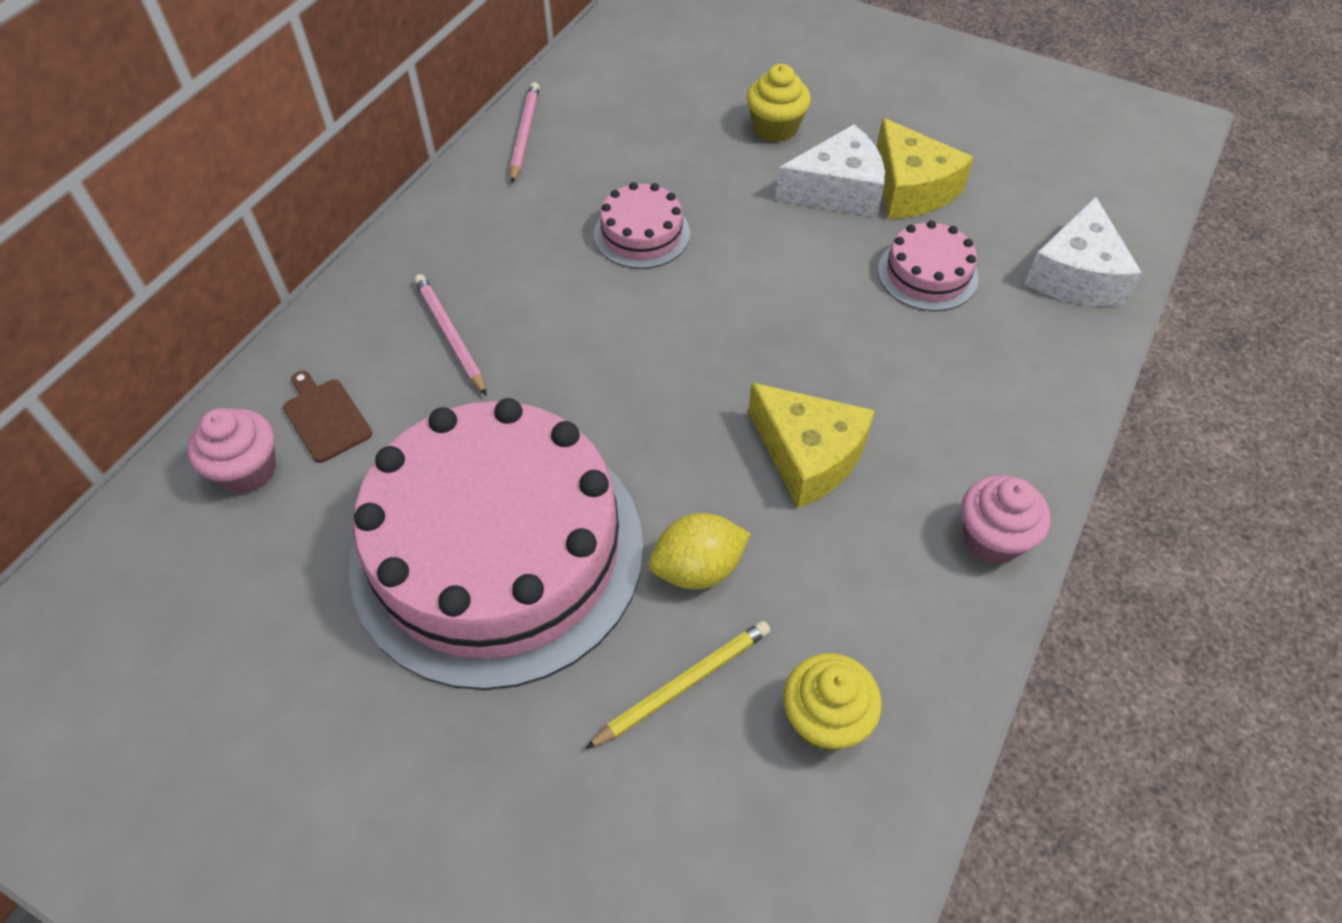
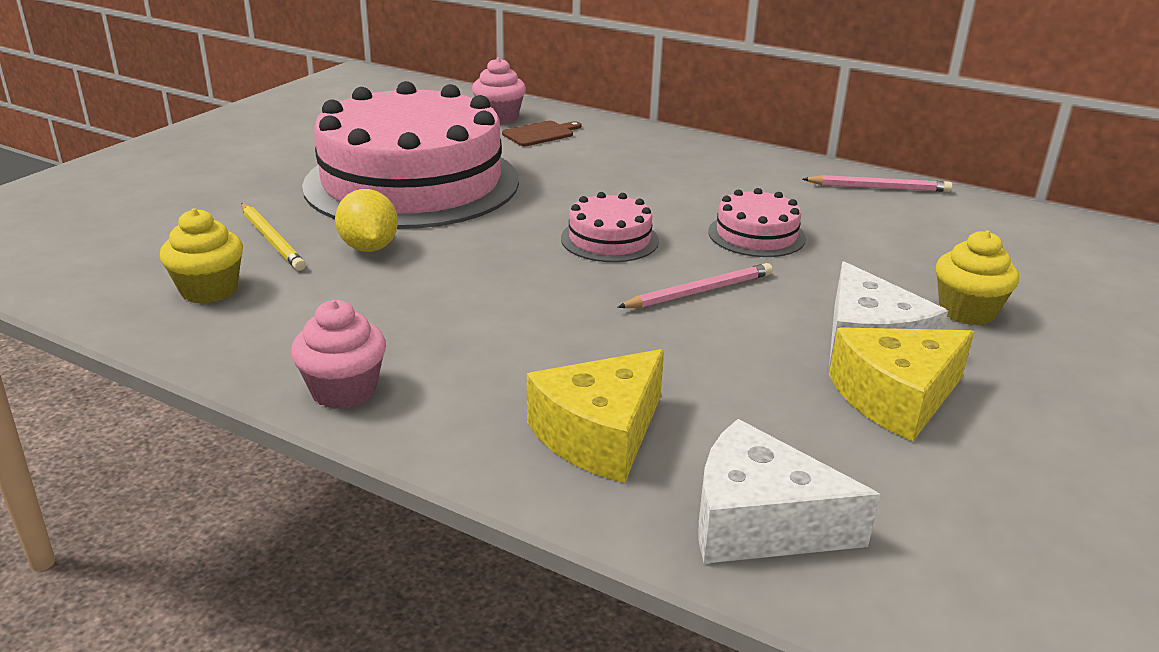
camera: 90 degrees right, 25 degrees down
(450, 335) = (618, 165): pink pencil -> pink pencil (699, 291)
(808, 455) = (472, 300): yellow cheese -> yellow cheese (600, 435)
(927, 274) = (734, 393): pink cake -> pink cake (609, 239)

